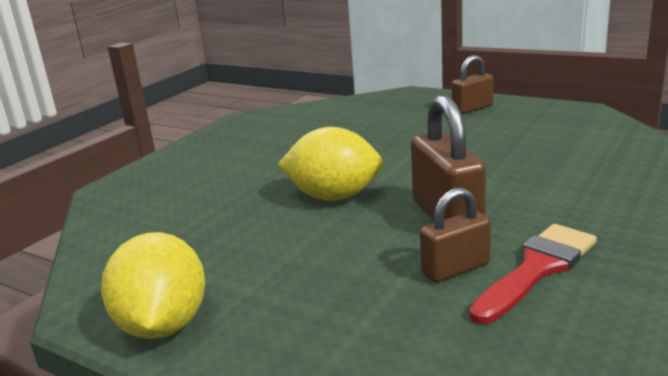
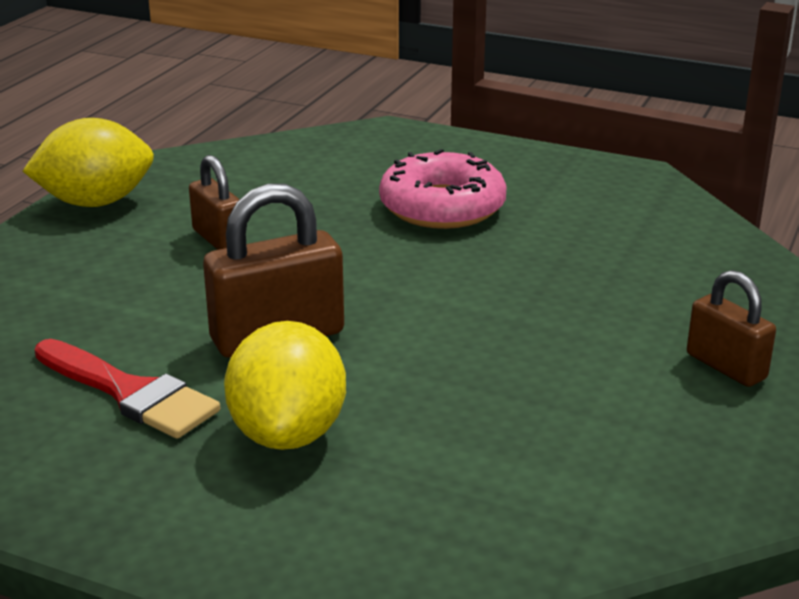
camera: 80 degrees right, 5 degrees up
(262, 168) = (442, 207): none -> pink donut
(334, 197) = (347, 260): yellow lemon -> yellow lemon (288, 433)
(455, 268) = (147, 341): brown padlock -> brown padlock (219, 239)

